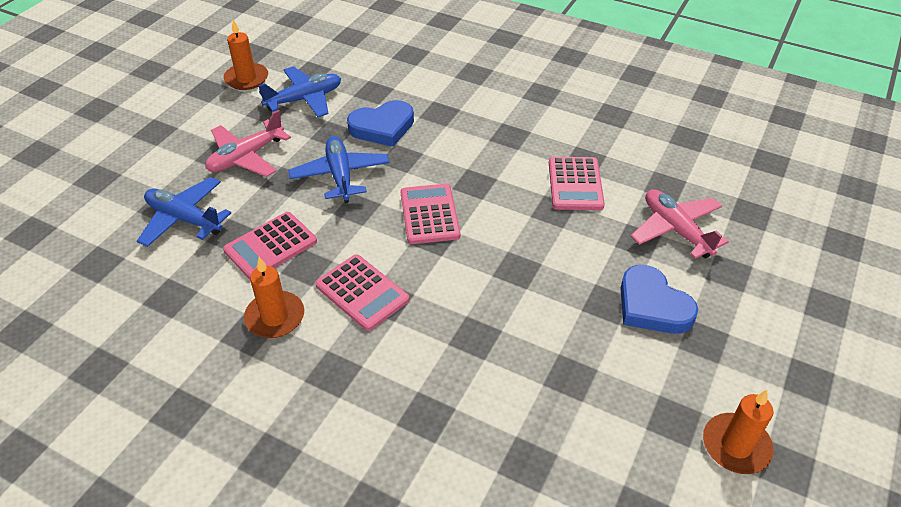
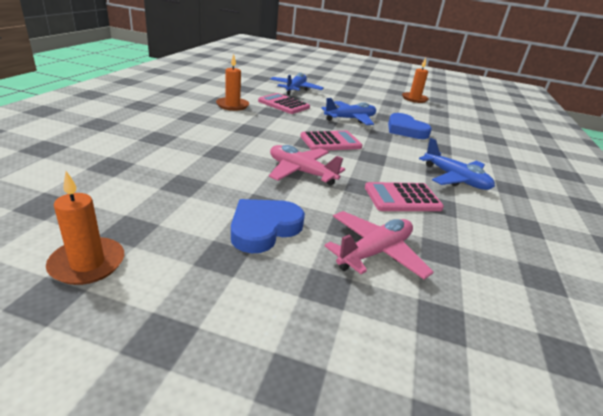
camera: 75 degrees right, 15 degrees down
(246, 157) = (349, 99): pink plane -> pink plane (301, 172)
(304, 99) = (411, 111): blue plane -> blue plane (455, 179)
(362, 293) = (254, 123): pink calculator -> none

